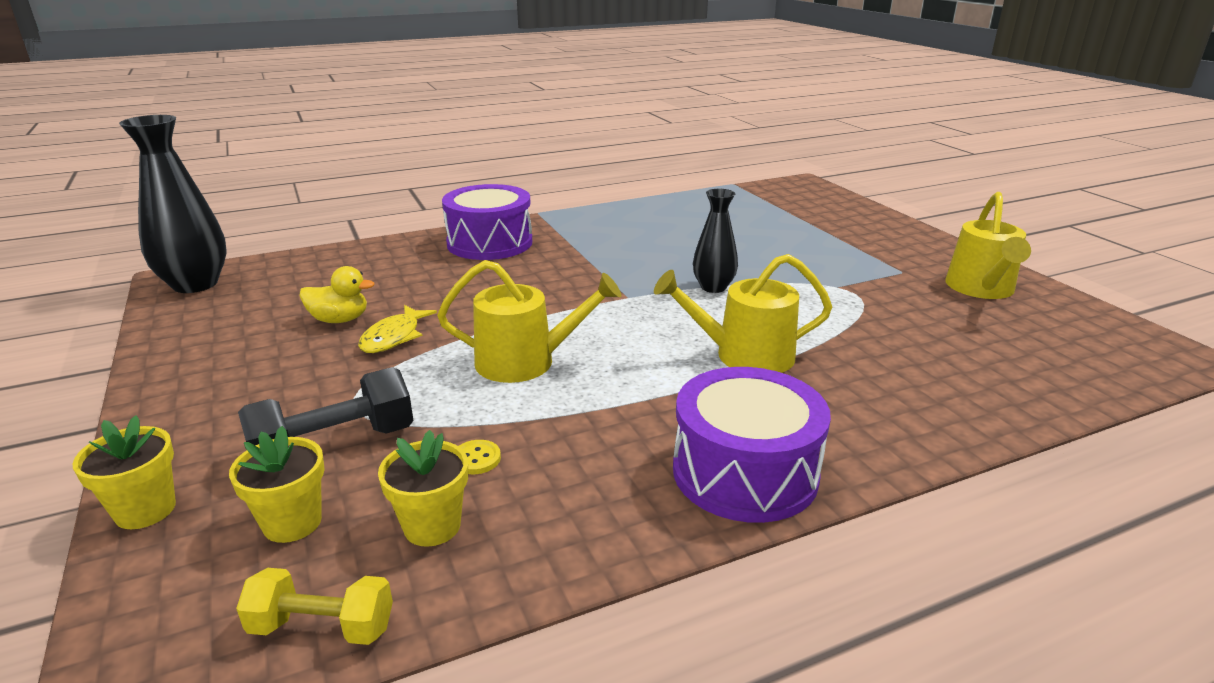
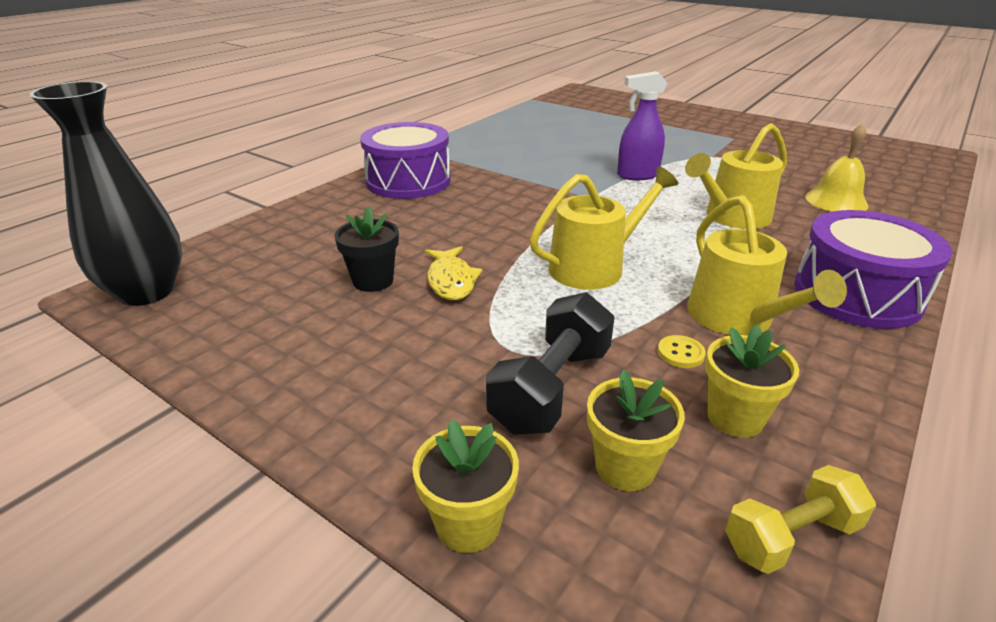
camera: 30 degrees left, 5 degrees up
(339, 320) = (373, 281): yellow duck -> black flower pot
(713, 287) = (637, 175): black vase -> purple spray bottle
(906, 372) = (836, 201): none -> yellow bell
(981, 289) = (791, 139): yellow watering can -> yellow watering can (736, 318)

